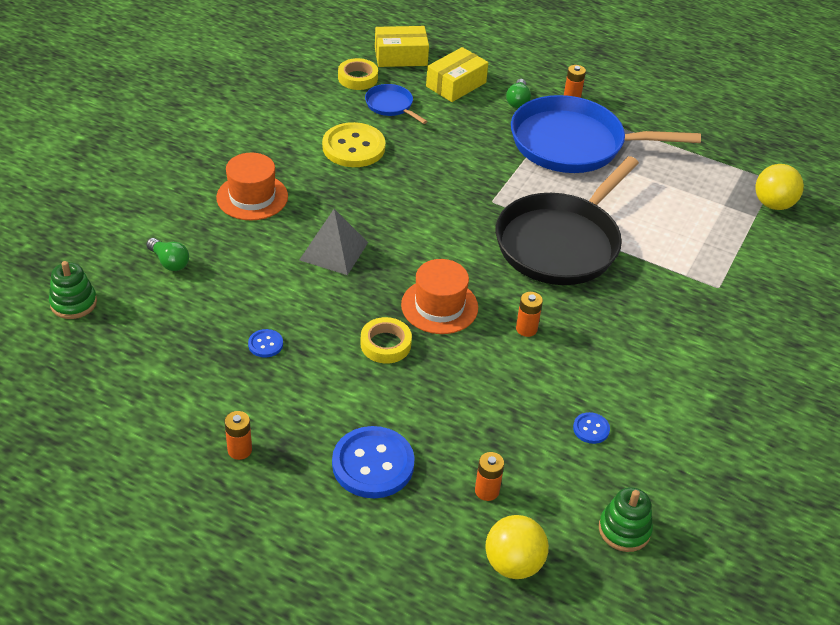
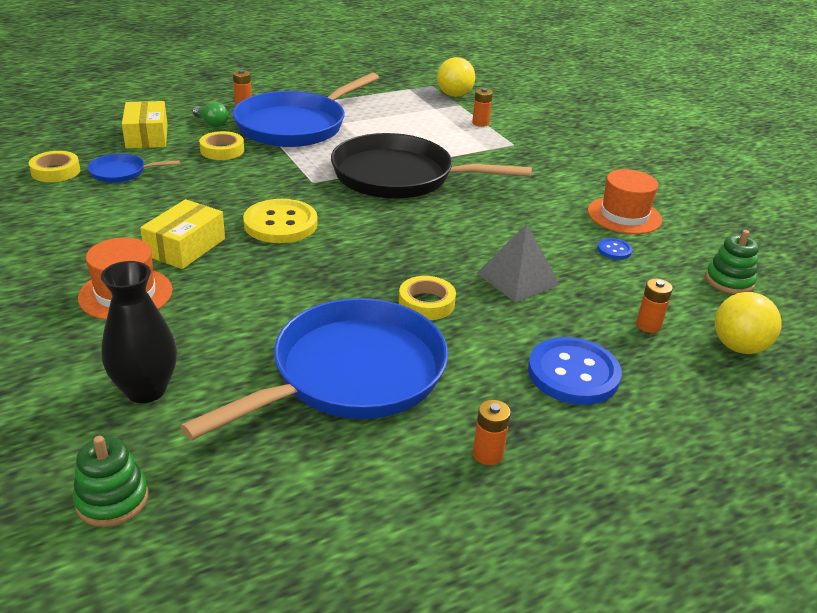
camera: 55 degrees left, 10 degrees down
(169, 262) = (146, 390): green light bulb -> black vase
(265, 344) = (351, 373): blue button -> blue pan
(333, 251) = (270, 280): grey pyramid -> grey pyramid (518, 279)
(353, 147) = (145, 212): yellow button -> yellow button (280, 224)
(401, 56) = (66, 142): yellow box -> yellow box (185, 247)
(439, 306) = (408, 257): orange hat -> orange hat (624, 215)
(482, 130) = (222, 150): none -> yellow tape
(526, 329) = (479, 230): orange battery -> orange battery (480, 123)
(560, 243) = (399, 176): black pan -> black pan turned 120 degrees clockwise

